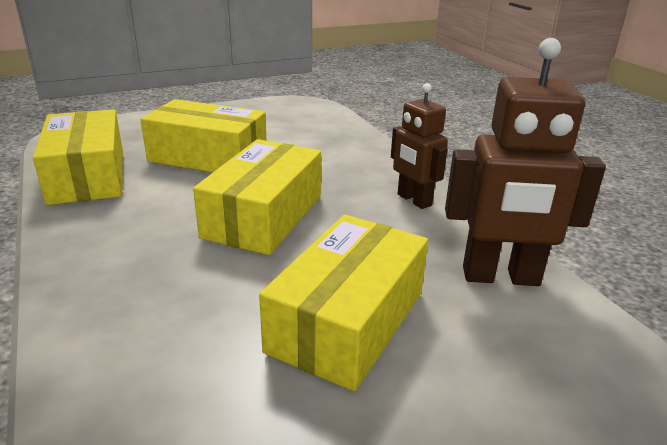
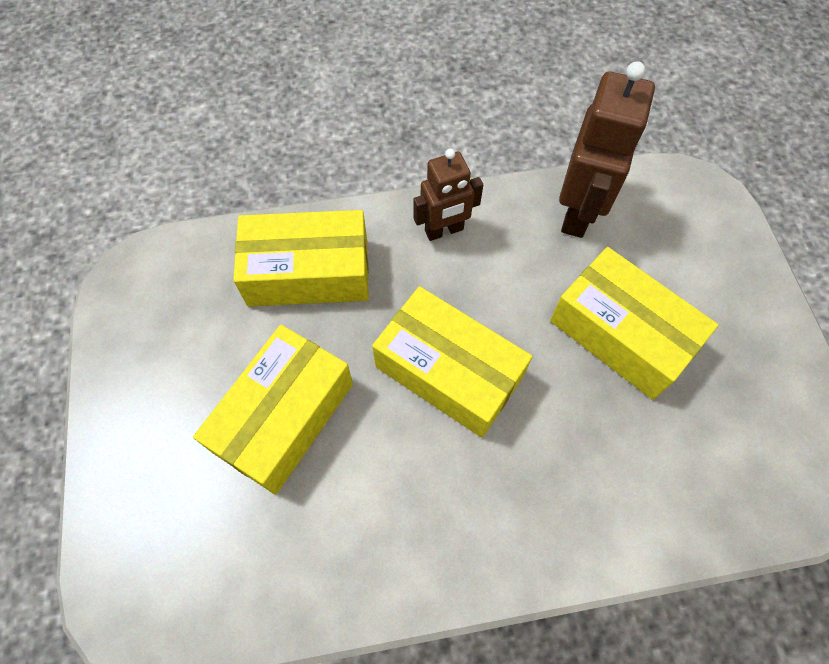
camera: 75 degrees left, 35 degrees up
(87, 176) = (300, 571): yellow box -> yellow box (308, 272)

